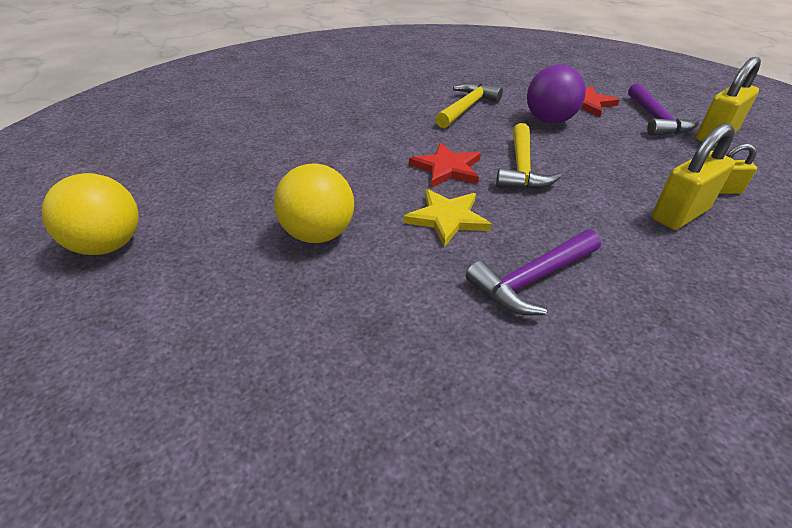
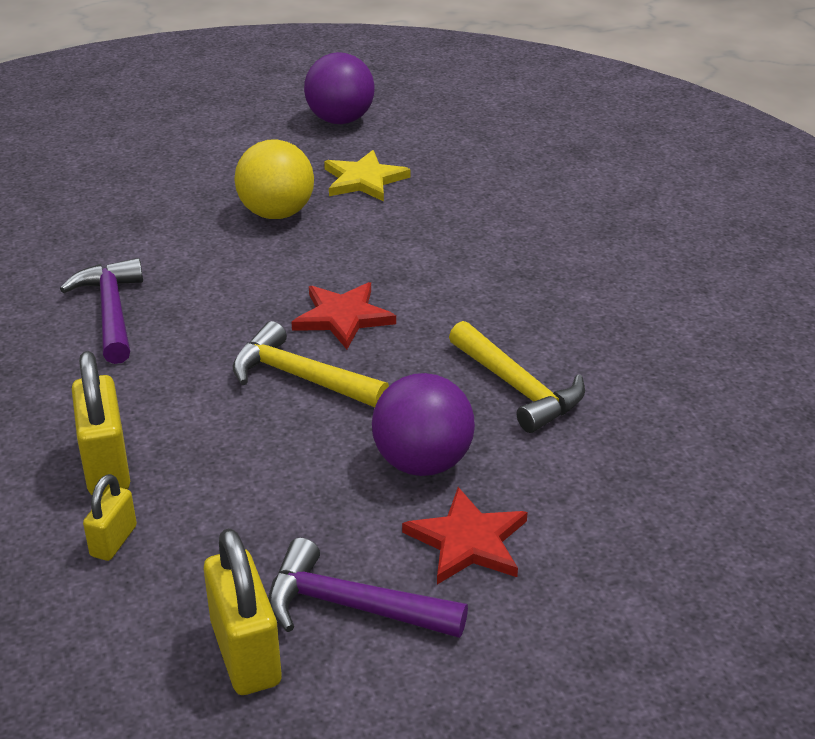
camera: 110 degrees right, 5 degrees down
(109, 245) = (340, 120): yellow ball -> purple ball
(447, 218) = (242, 290): yellow star -> yellow star (364, 180)

